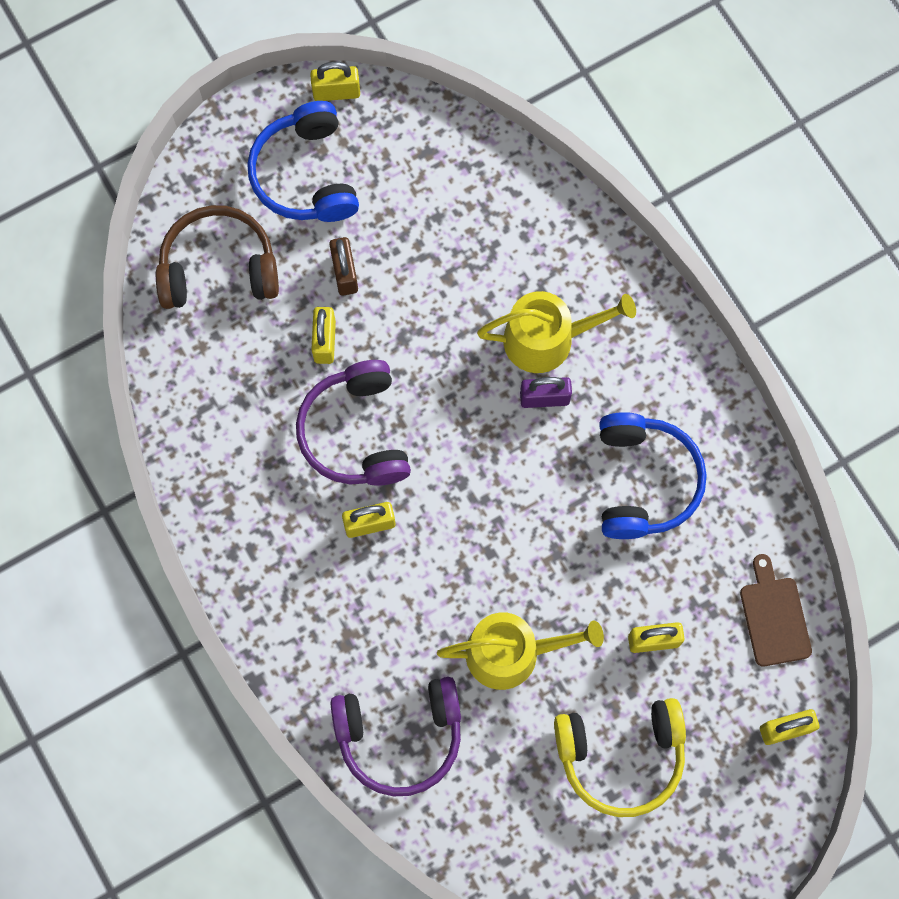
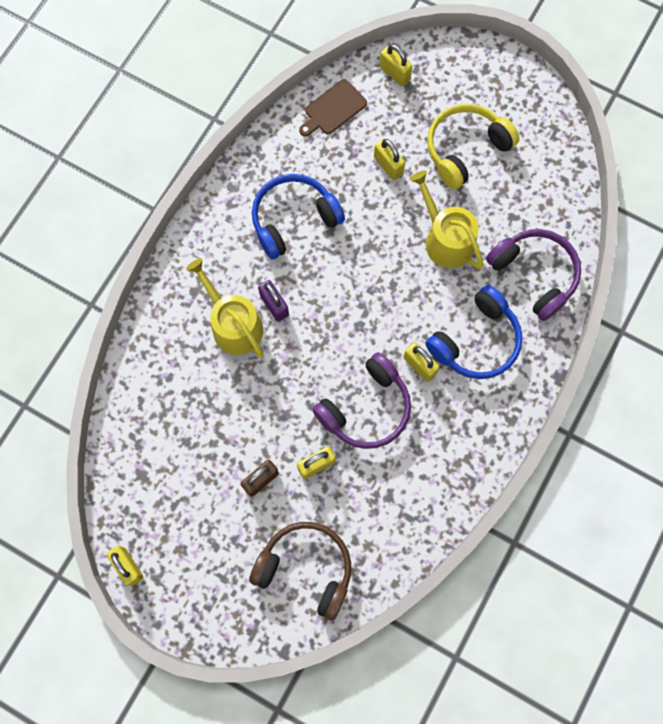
camera: 120 degrees left, 0 degrees up
(219, 268) = (306, 569): brown headphones -> brown headphones turned 150 degrees clockwise
(306, 175) = (203, 550): blue headphones -> blue headphones (476, 341)
(621, 755) = (465, 149): yellow headphones -> yellow headphones turned 90 degrees counterclockwise

